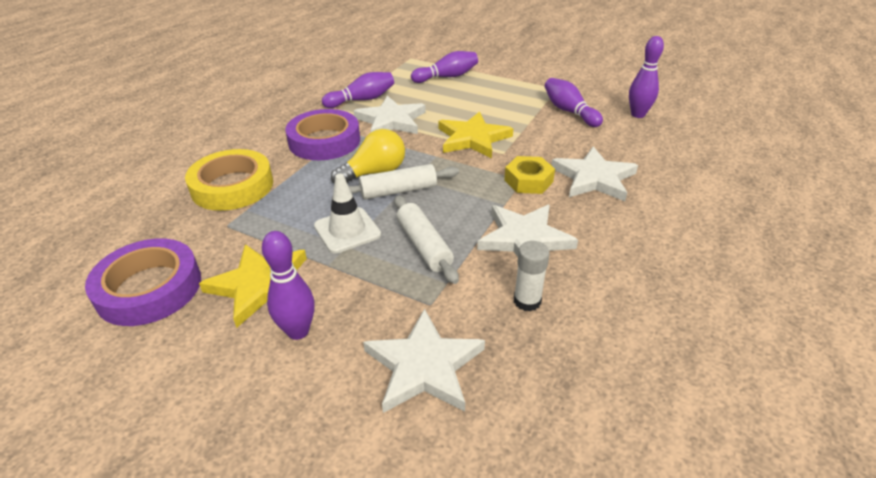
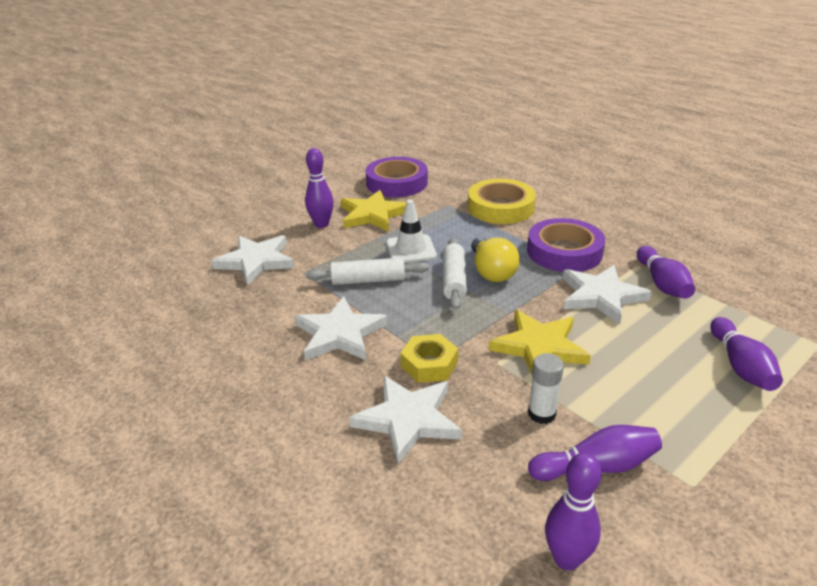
camera: 110 degrees right, 5 degrees down
(527, 301) = (270, 314): white glue stick -> white glue stick (541, 414)

